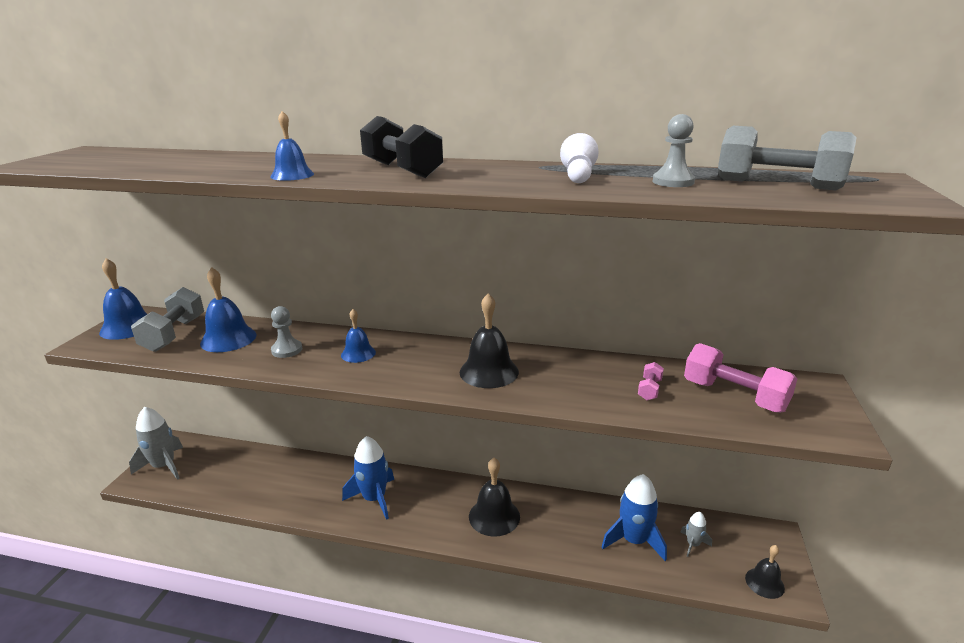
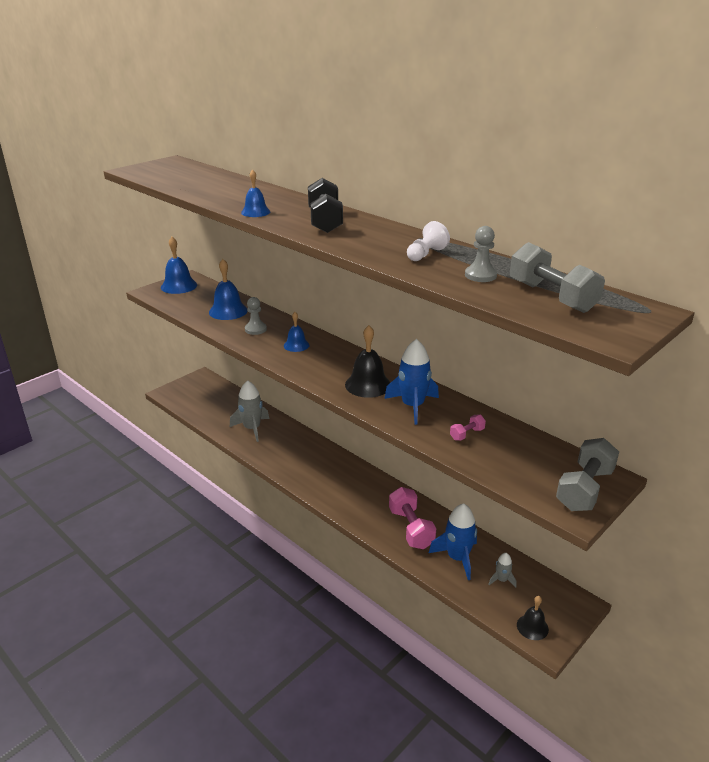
camera: 30 degrees right, 5 degrees up
(164, 466) = (187, 389): grey rocket -> grey rocket (252, 428)
(174, 334) = (200, 298): grey dumbbell -> grey dumbbell (584, 489)
(374, 498) = (298, 458): blue rocket -> blue rocket (412, 406)
(494, 516) = (369, 501): black bell -> none
(734, 396) = (526, 460): pink dumbbell -> pink dumbbell (411, 528)

